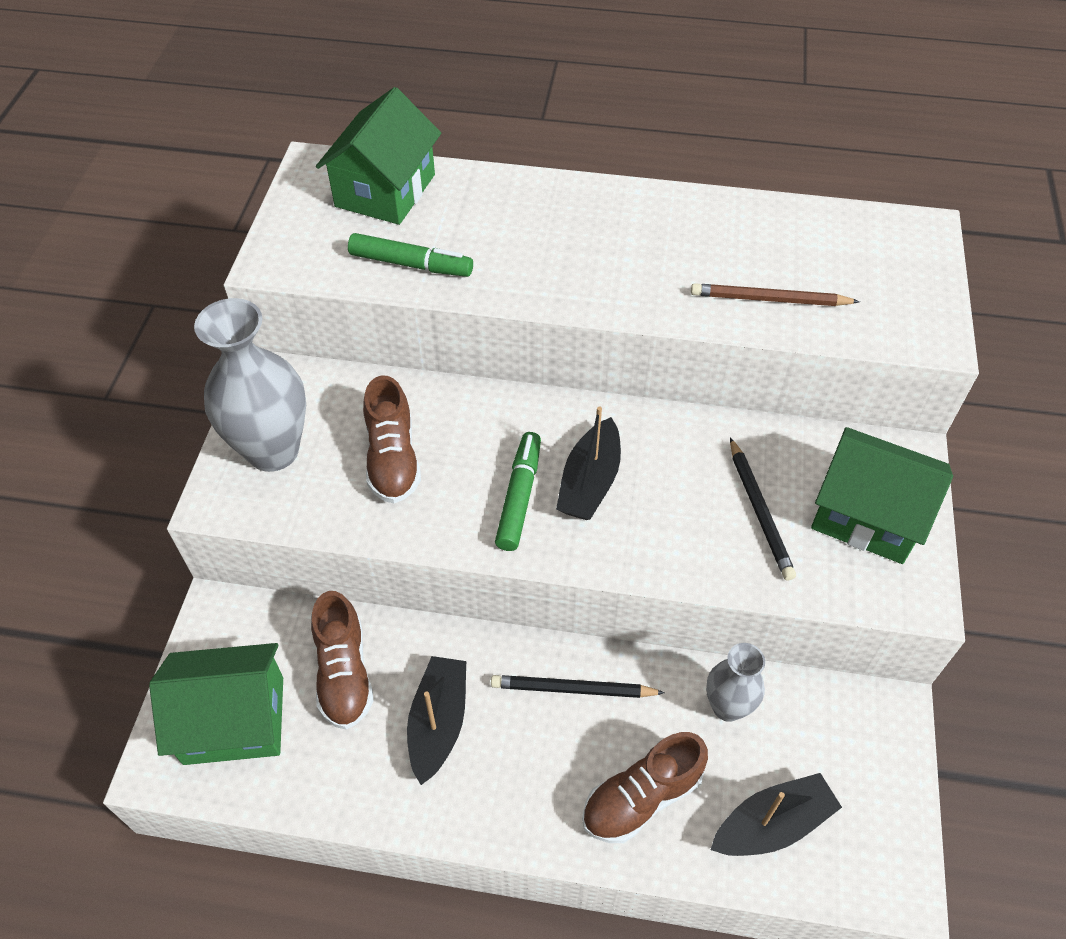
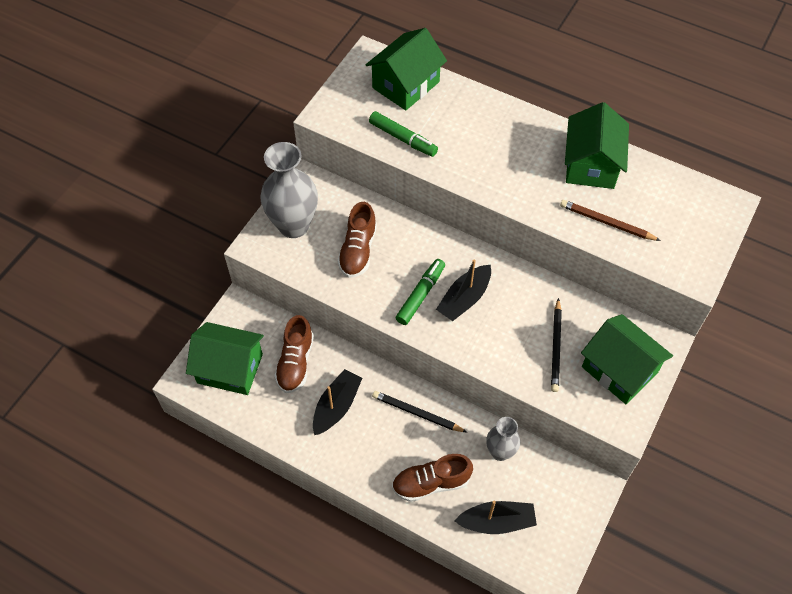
camera: 20 degrees right, 5 degrees up
(707, 228) = (591, 164): none -> green house

